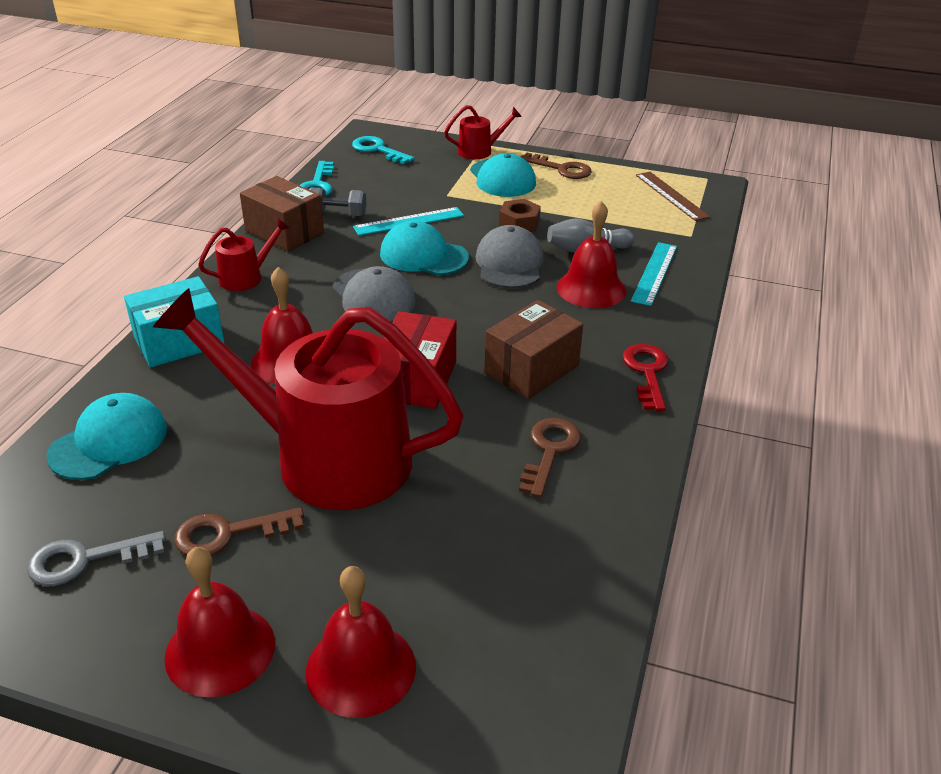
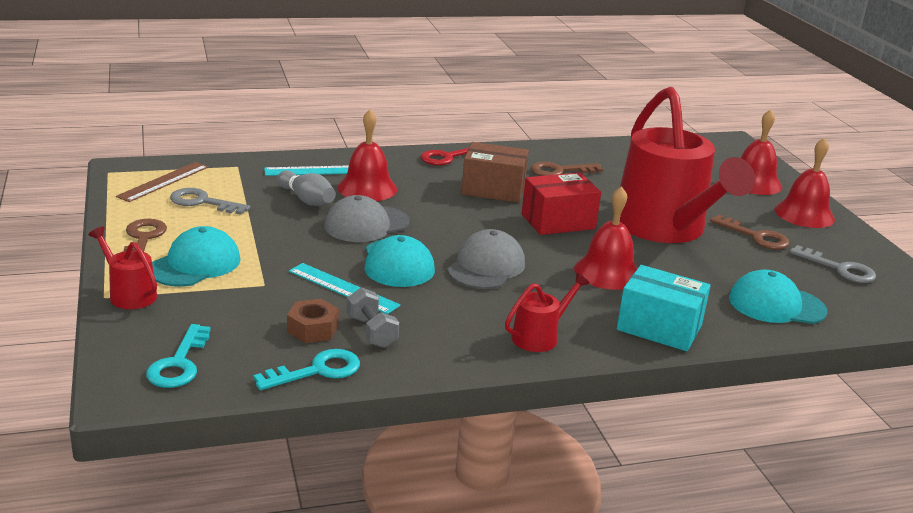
camera: 125 degrees left, 10 degrees down
(246, 277) = (539, 336): red watering can -> red watering can turned 120 degrees clockwise
(284, 232) = (441, 349): brown box -> none
(519, 223) = (289, 235): brown nut -> brown nut (313, 329)
(614, 203) = (202, 202): none -> grey key

